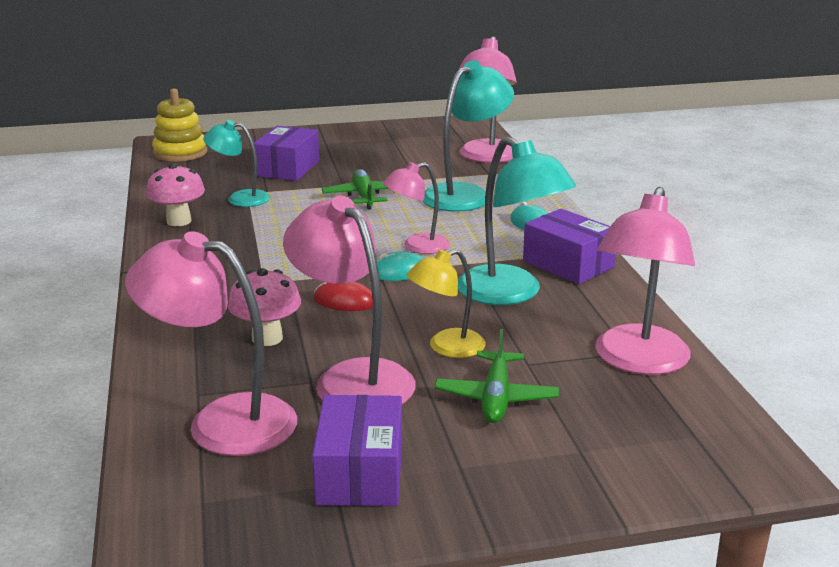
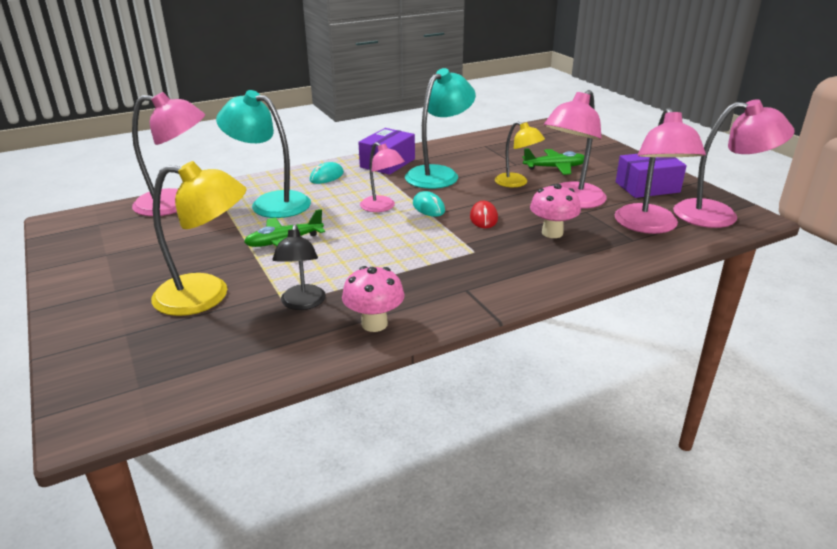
camera: 105 degrees left, 5 degrees up
(180, 153) = (139, 392): yellow stacking toy -> none
(240, 198) = (302, 303): turquoise lamp -> black lamp
(287, 168) = (207, 296): purple box -> yellow lamp
(638, 361) = (493, 143): pink lamp -> pink lamp (718, 215)

